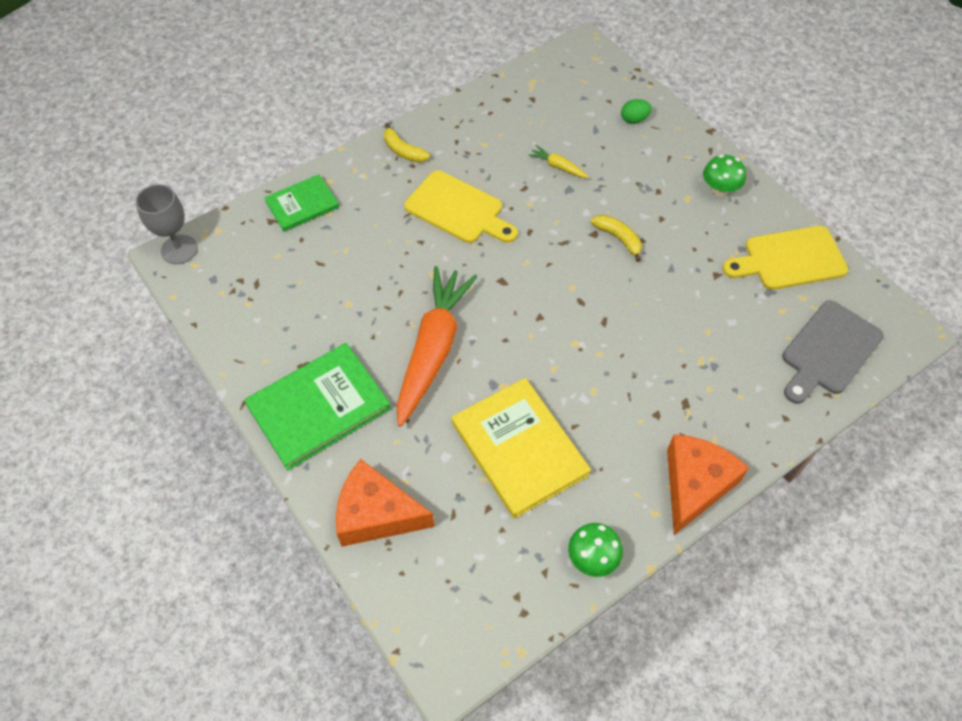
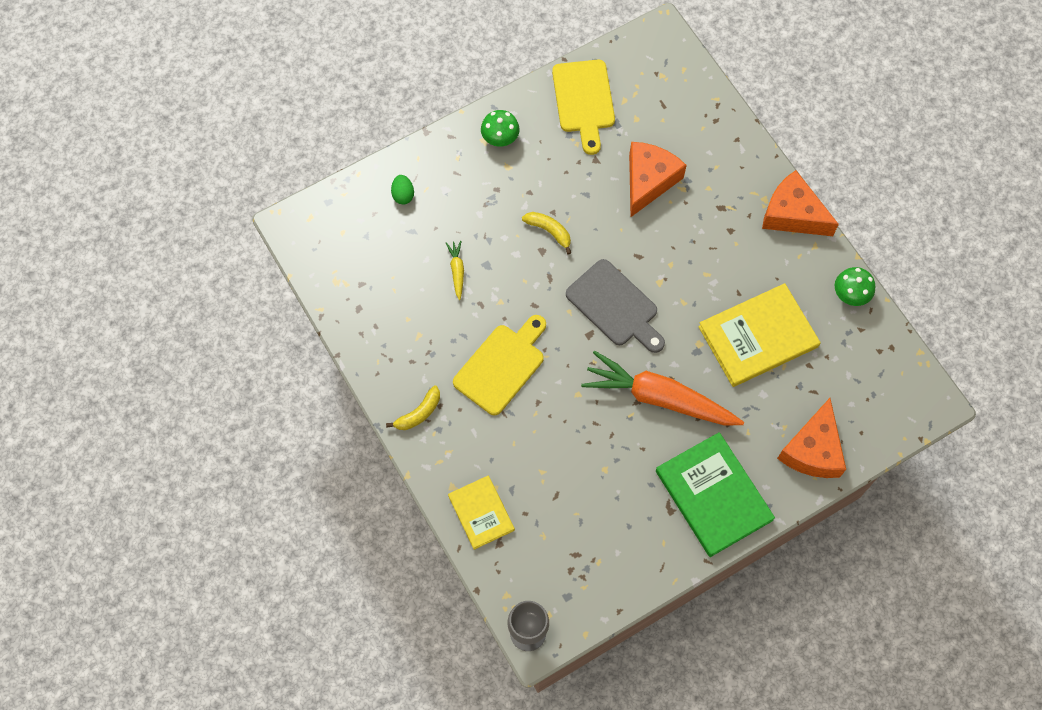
camera: 85 degrees left, 10 degrees up
(302, 205) = (481, 513): green book -> yellow book
(558, 167) = (457, 271): yellow carrot -> yellow carrot turned 135 degrees clockwise
(618, 238) = (549, 231): yellow banana -> yellow banana turned 75 degrees clockwise
(703, 326) = (648, 181): none -> orange cheese
(829, 351) = (677, 94): grey cutting board -> grey cutting board (615, 306)

